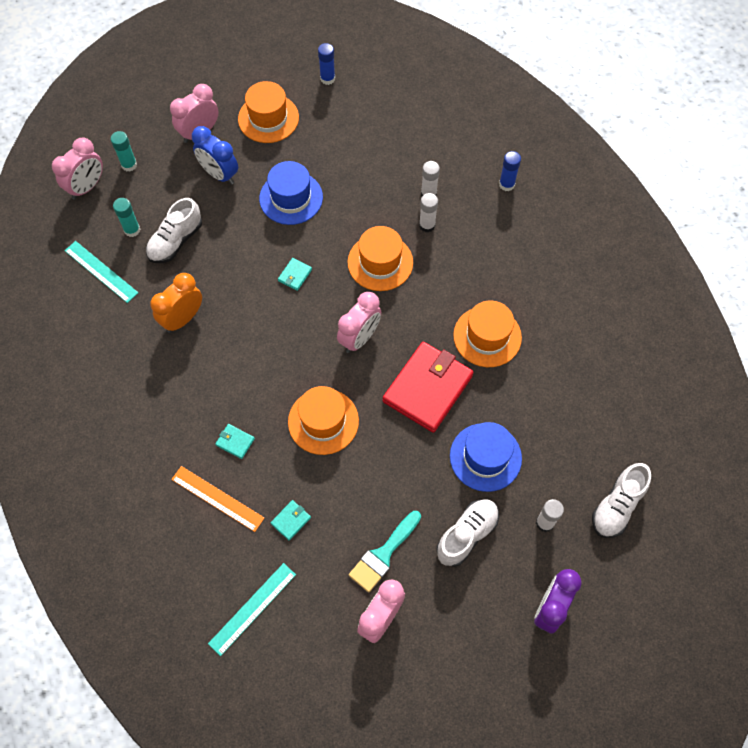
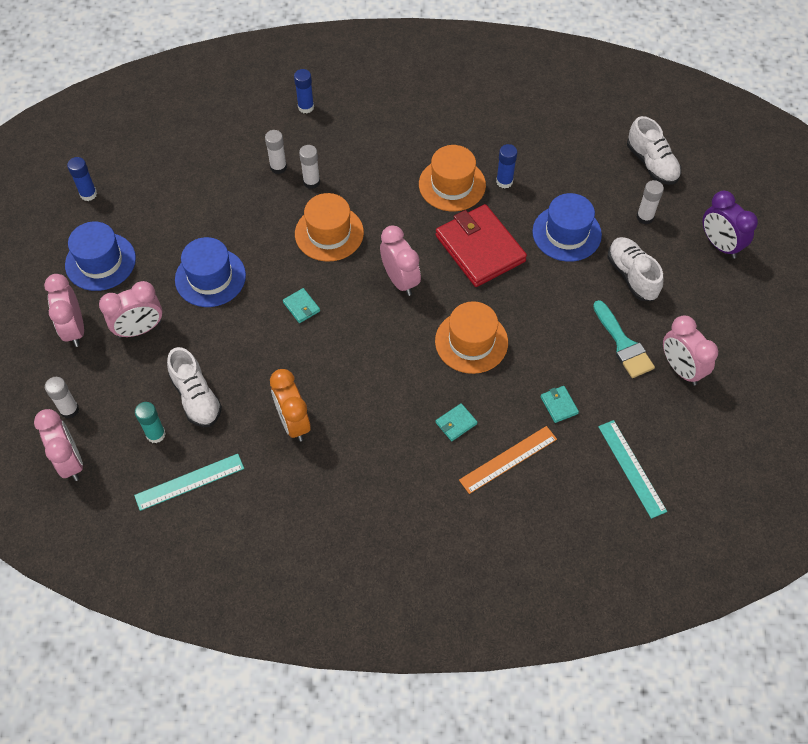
camera: 65 degrees left, 5 degrees down
(129, 165) = (69, 410): turquoise glue stick -> white glue stick
(219, 174) = (140, 329): blue clock -> pink clock
(268, 118) = (100, 261): orange hat -> blue hat
(516, 379) = (504, 181): none -> blue glue stick

